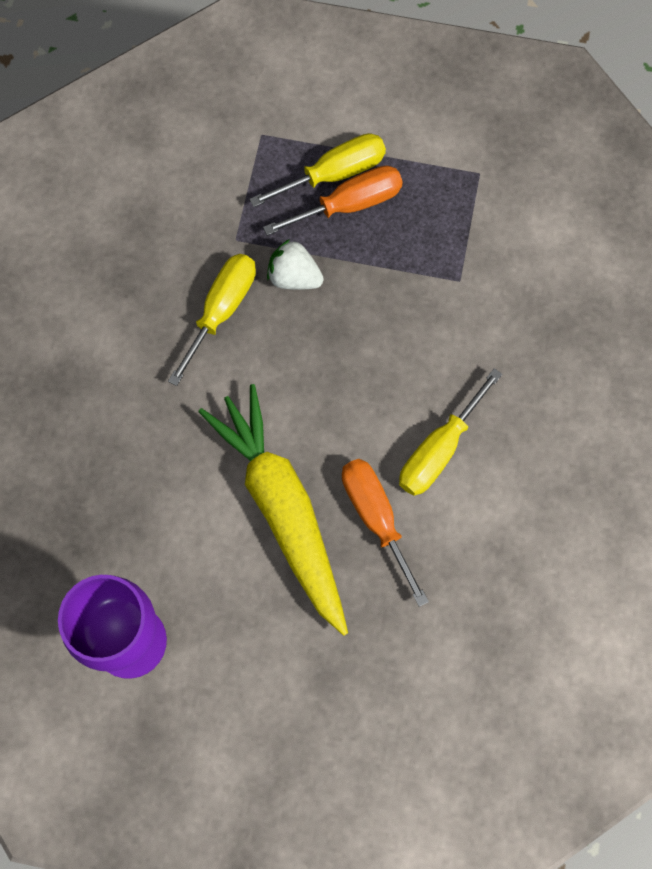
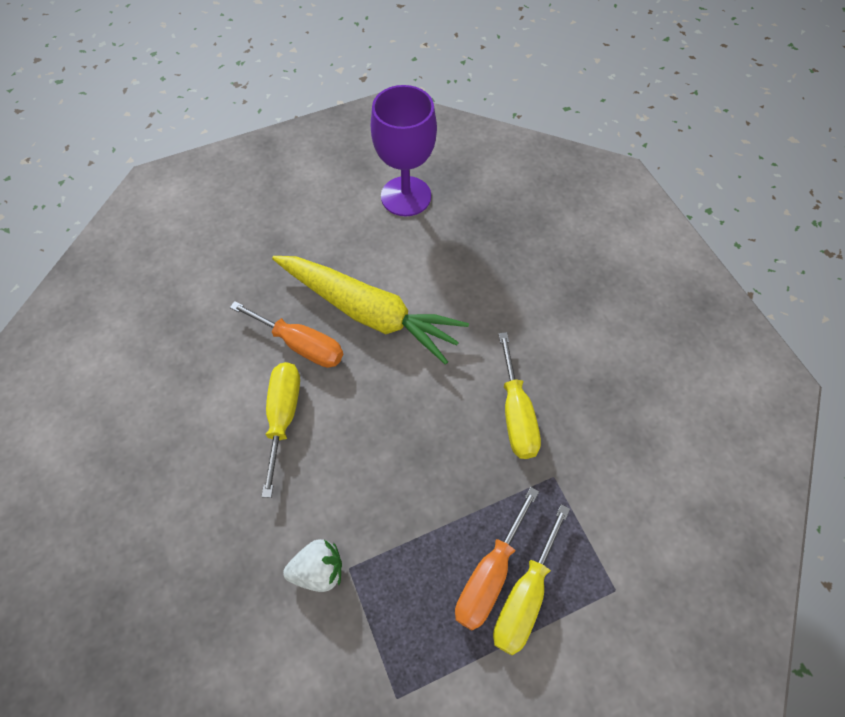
camera: 145 degrees right, 10 degrees down
(294, 277) = (484, 476): white strawberry -> white strawberry (318, 570)

